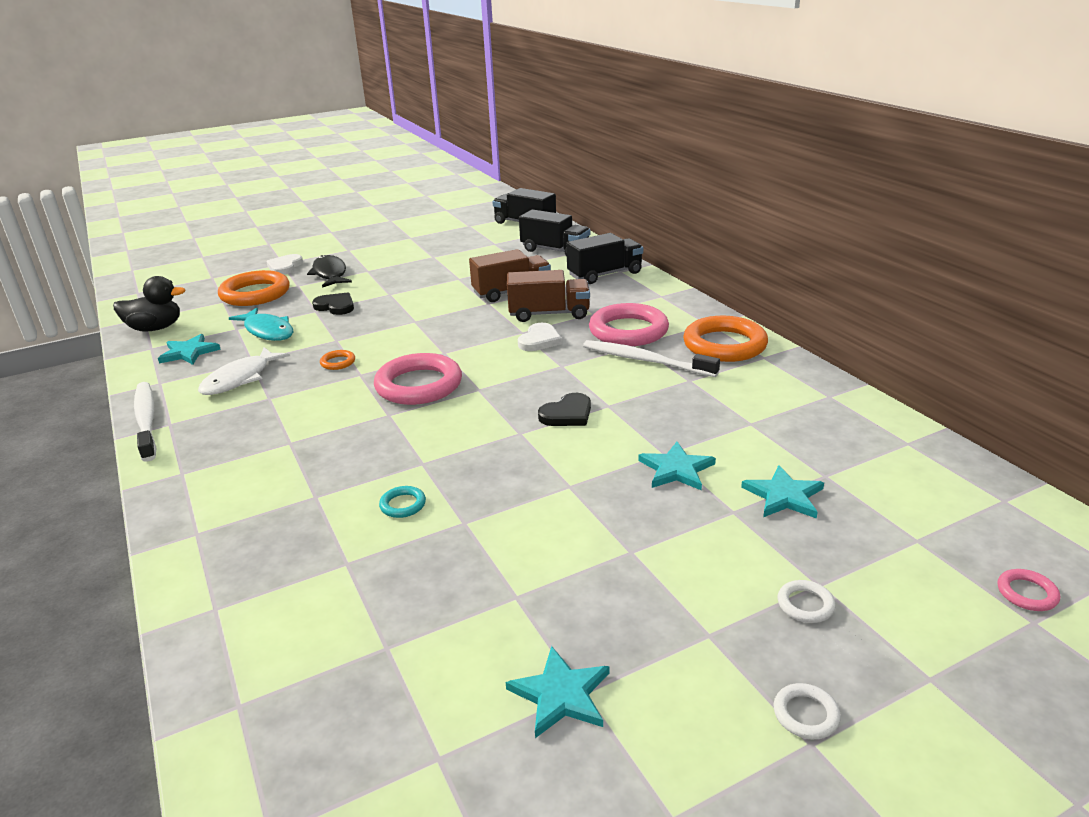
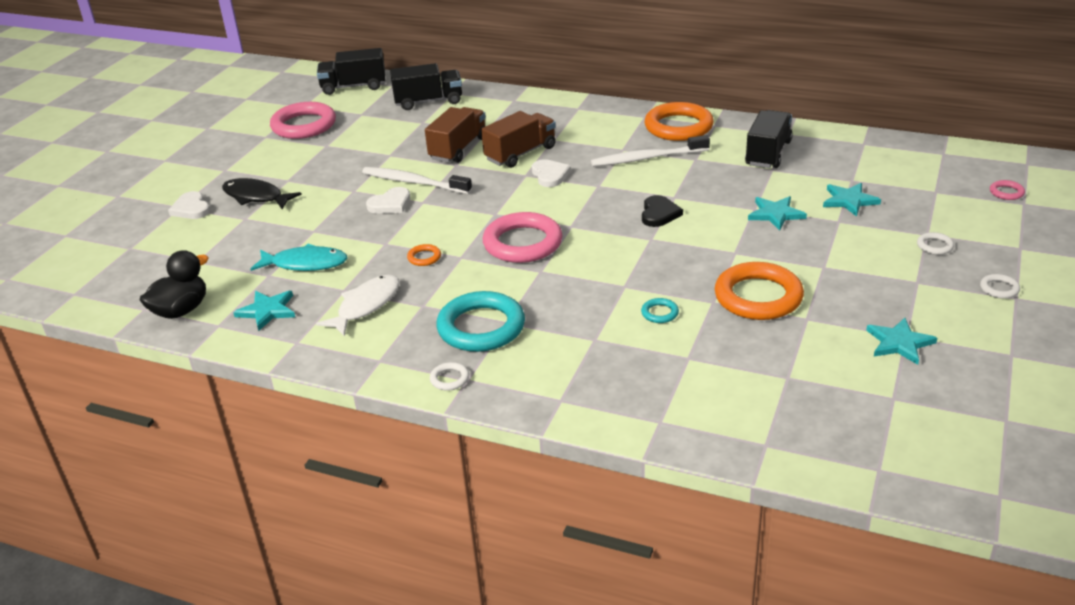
camera: 40 degrees left, 5 degrees up
(146, 420) = (353, 368): white toothbrush -> white toothbrush (414, 182)
(174, 465) = (449, 379): none -> white ring
(240, 379) = (366, 305): white fish -> white fish turned 135 degrees counterclockwise
(255, 294) = (217, 242): orange ring -> orange ring (758, 297)
(267, 437) = (481, 327): none -> turquoise ring
(335, 306) = (325, 220): black heart -> none
(392, 313) = (390, 204): none -> white heart
(605, 274) = (506, 107): black truck -> black truck (768, 153)
(628, 331) = (600, 143): pink ring -> pink ring (304, 125)

